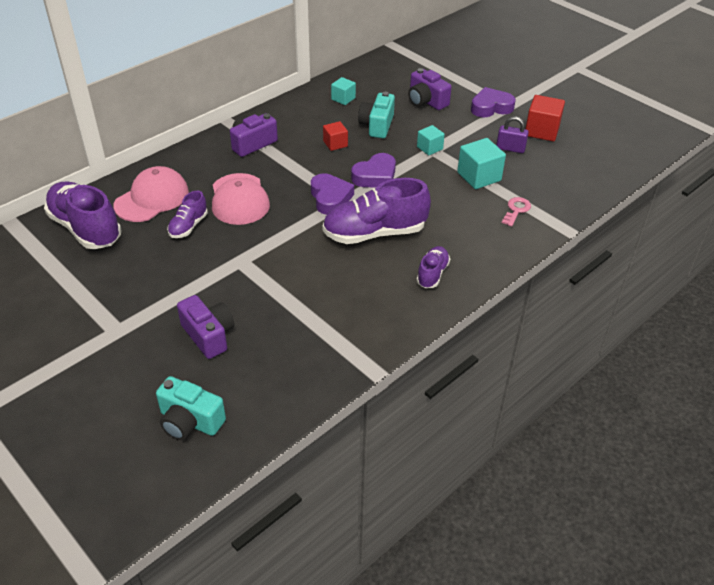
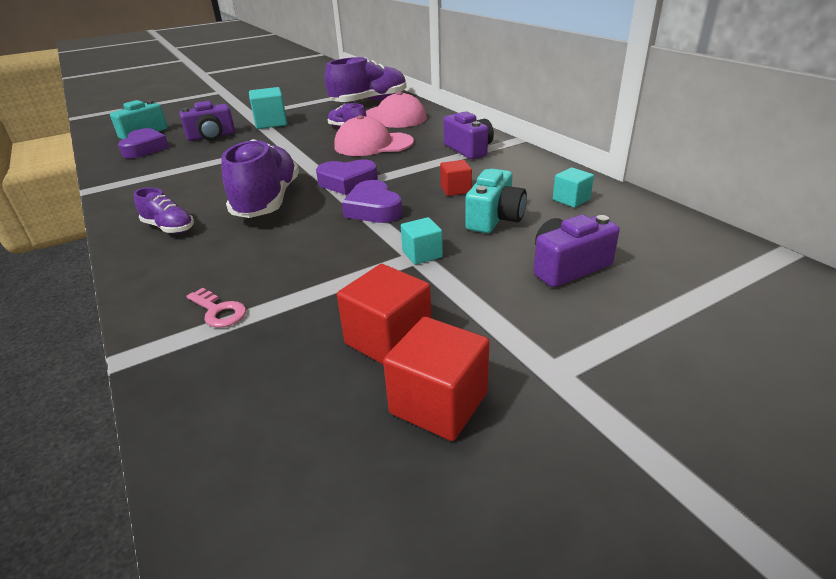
camera: 105 degrees right, 10 degrees down
(377, 125) = (494, 218): turquoise camera -> turquoise camera turned 90 degrees clockwise
(479, 176) = (325, 289): turquoise cube -> turquoise cube (271, 123)
(491, 107) = (545, 342): purple heart -> purple heart (145, 148)
(510, 148) = (388, 339): purple padlock -> red cube

